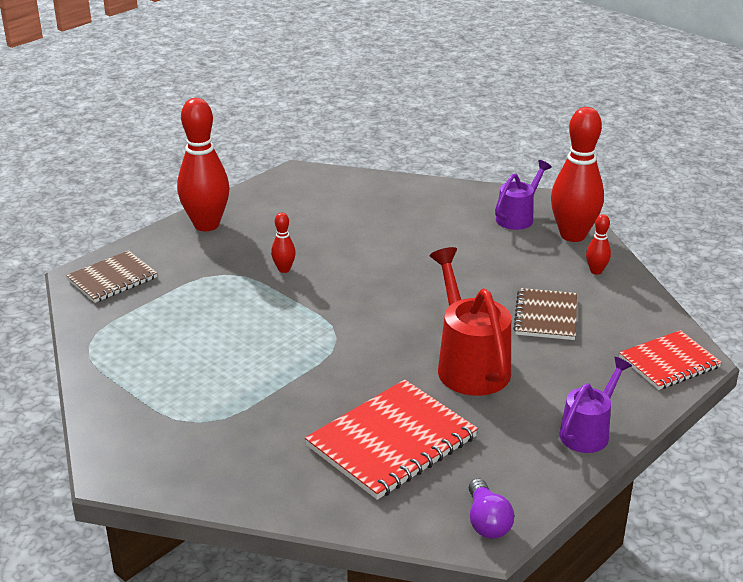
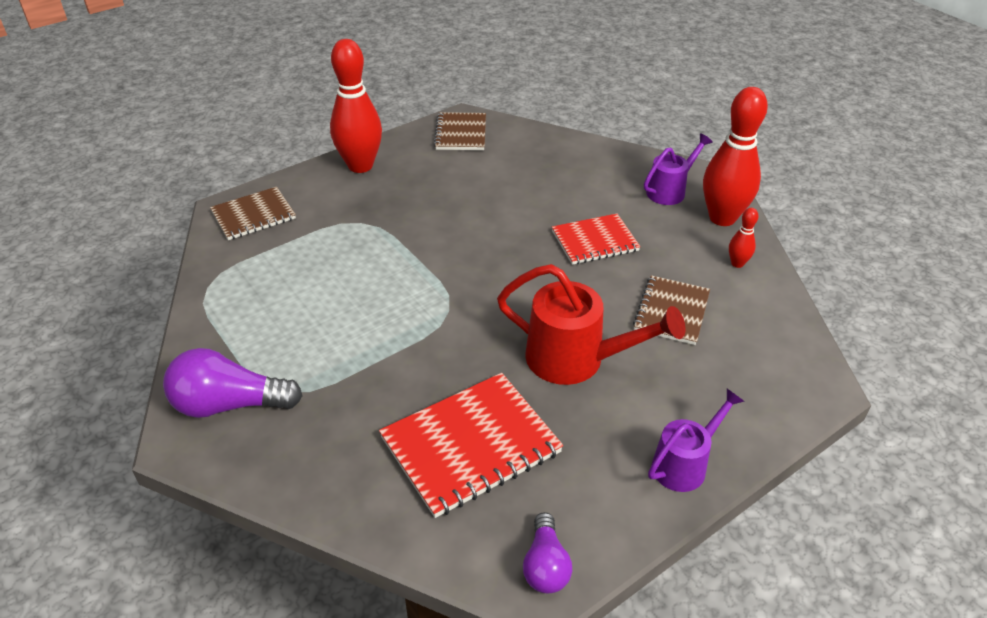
camera: 10 degrees right, 10 degrees up
(149, 438) = (229, 404): none -> purple light bulb
(284, 269) = (419, 224): red bowling pin -> none
(299, 187) = (460, 133): none -> brown notebook
(469, 364) = (576, 360): red watering can -> red watering can turned 120 degrees clockwise
(669, 362) = (793, 387): red notebook -> red notebook (595, 241)

